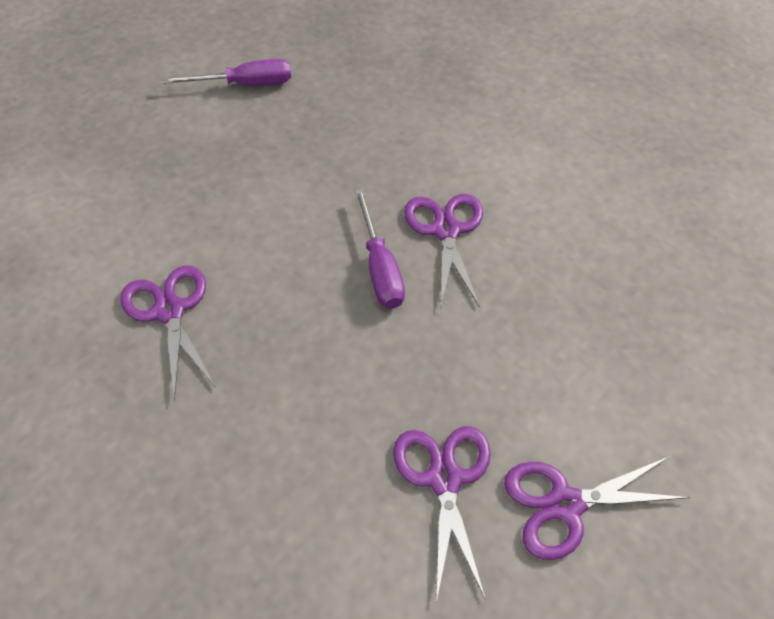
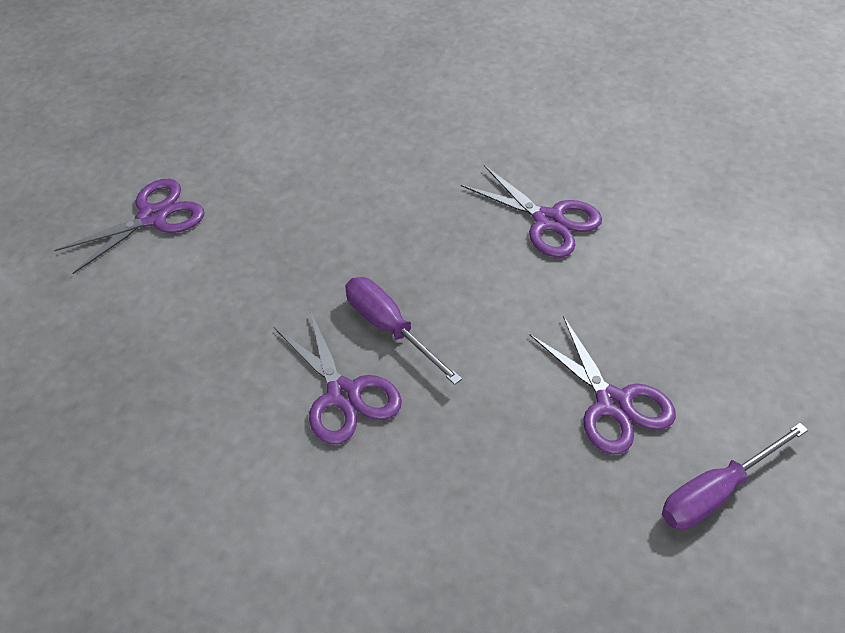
camera: 155 degrees right, 5 degrees down
(444, 479) = (250, 199): purple scissors -> purple scissors (613, 403)

